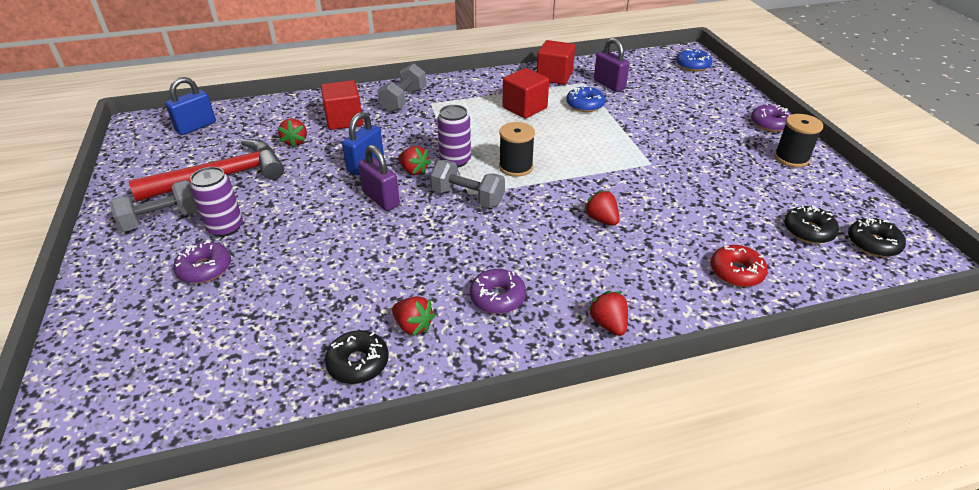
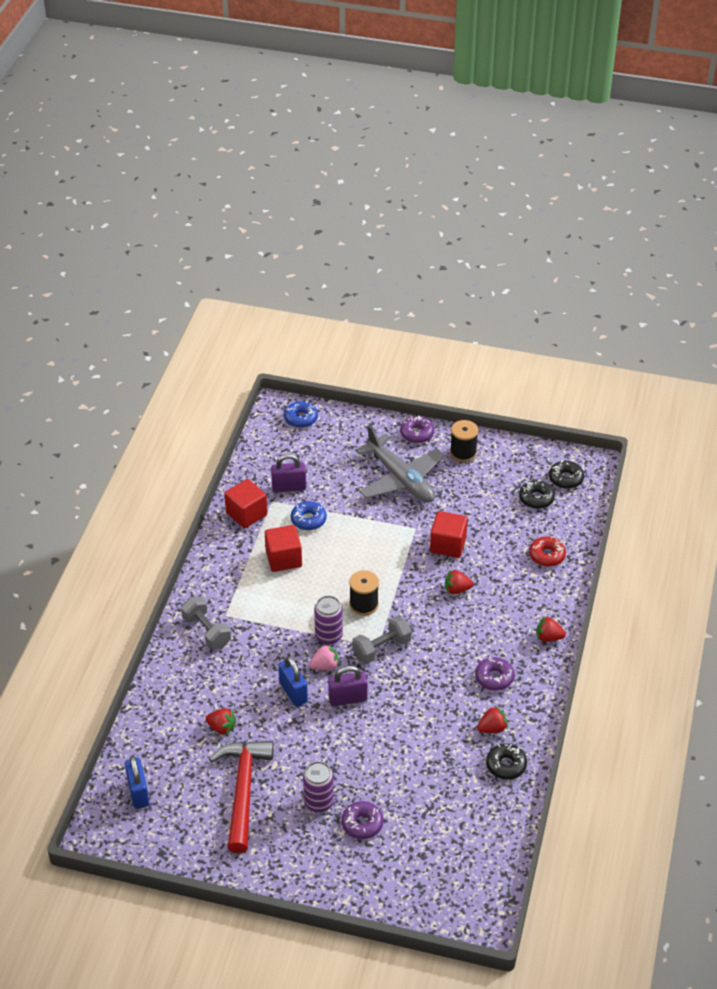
camera: 60 degrees left, 5 degrees up
(162, 219) = (279, 840): grey dumbbell -> none
(344, 120) = (210, 684): red cube -> red cube (448, 545)
(414, 171) = (324, 666): red strawberry -> pink strawberry
(701, 134) = (401, 479): none -> grey plane

